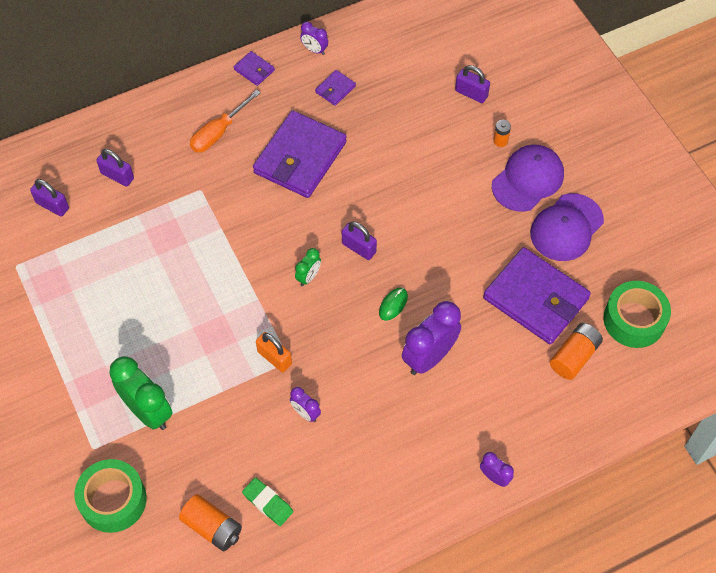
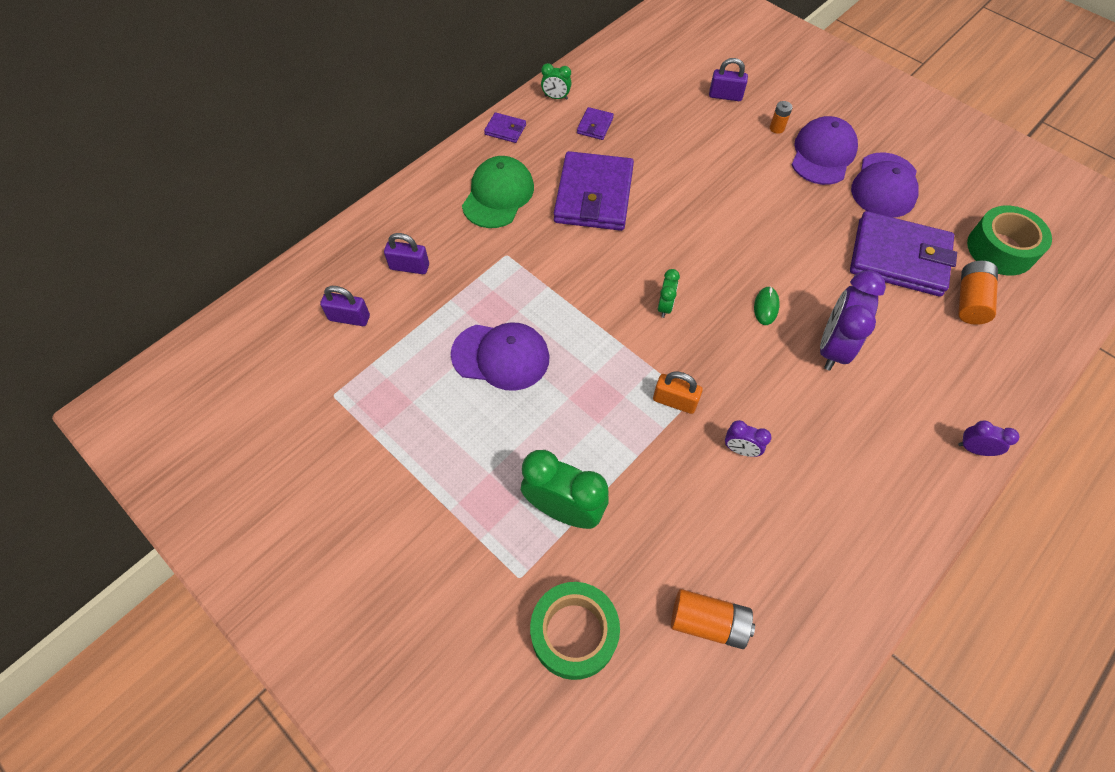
camera: 20 degrees left, 0 degrees up
(156, 276) = (501, 356): none -> purple cap
(218, 132) = (498, 195): orange screwdriver -> green cap
(267, 503) = (755, 568): green eraser -> none
(314, 50) = (556, 97): purple clock -> green clock
(359, 248) = (700, 263): purple padlock -> none

